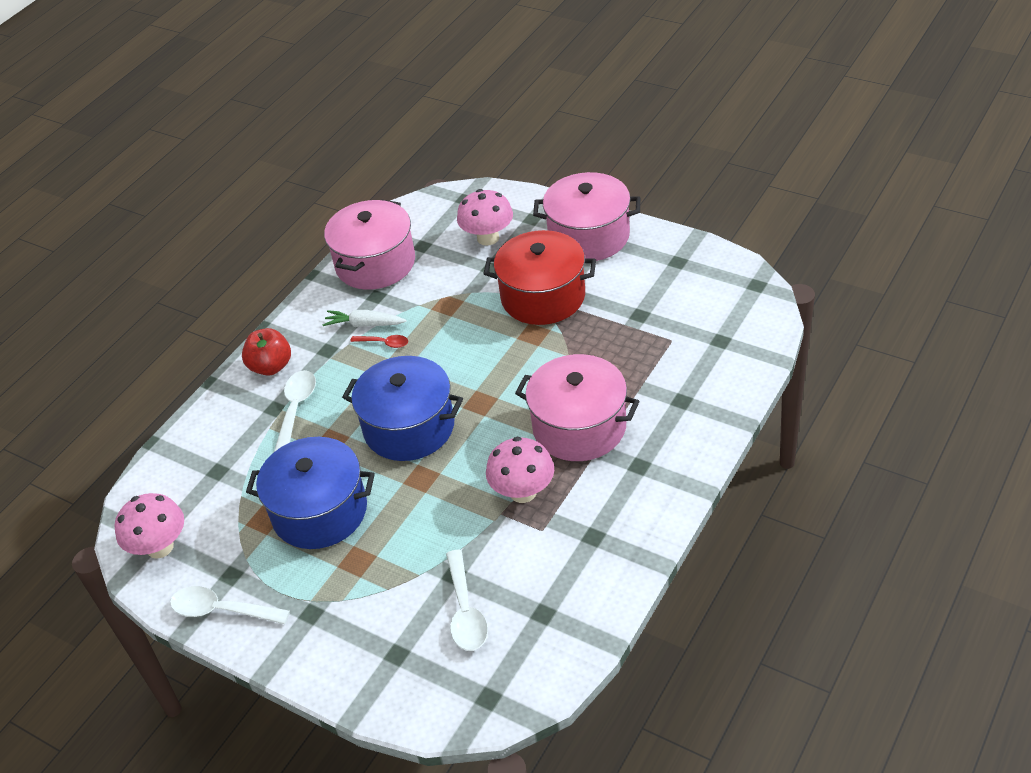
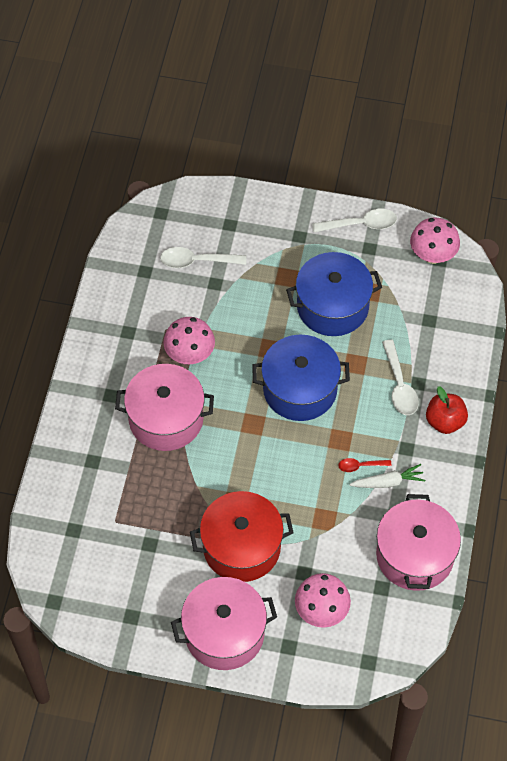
camera: 155 degrees right, 15 degrees up
(465, 611) = (196, 261): white spoon -> white spoon turned 60 degrees counterclockwise

